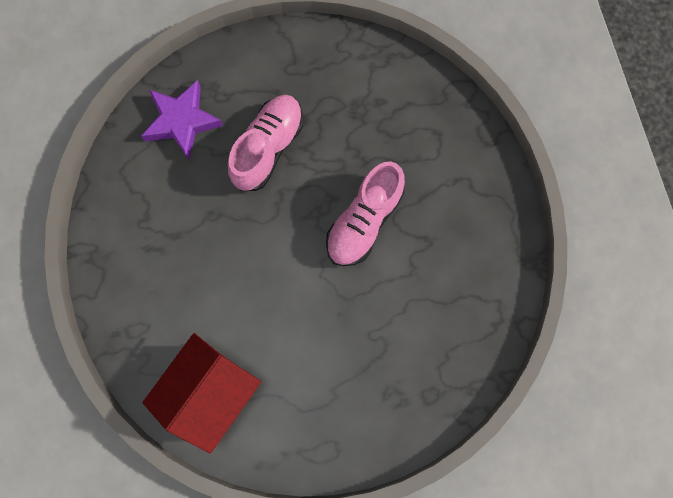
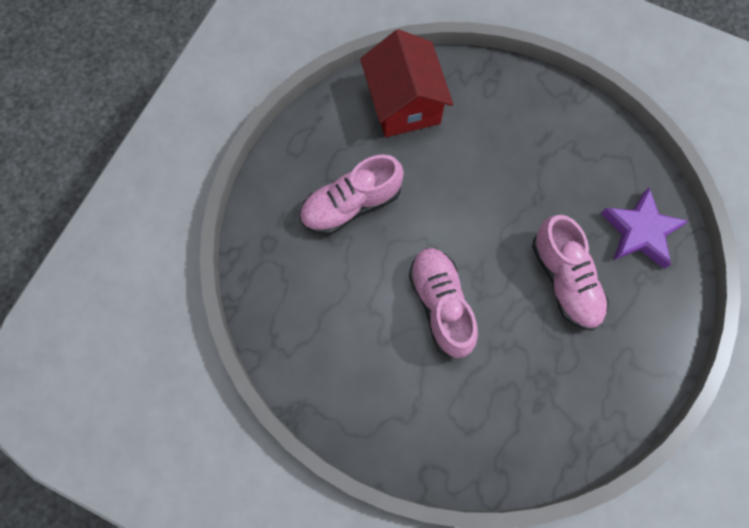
camera: 130 degrees right, 5 degrees down
(341, 357) = (351, 204): none -> pink shoe

